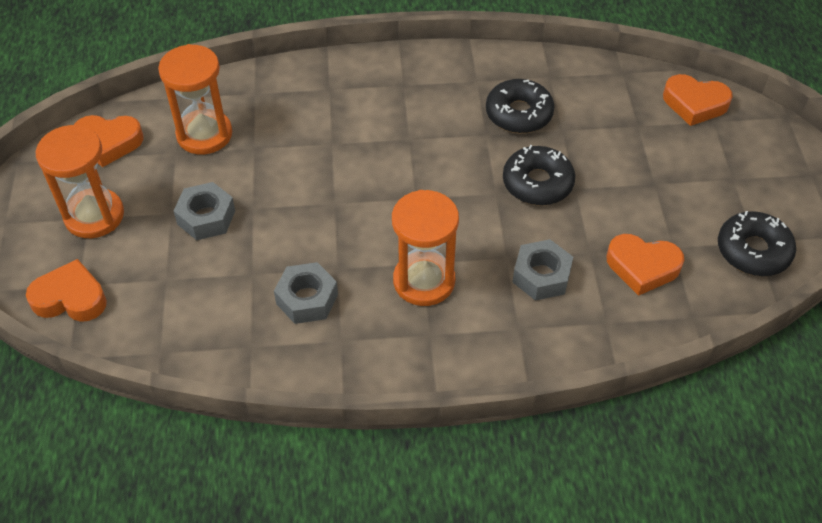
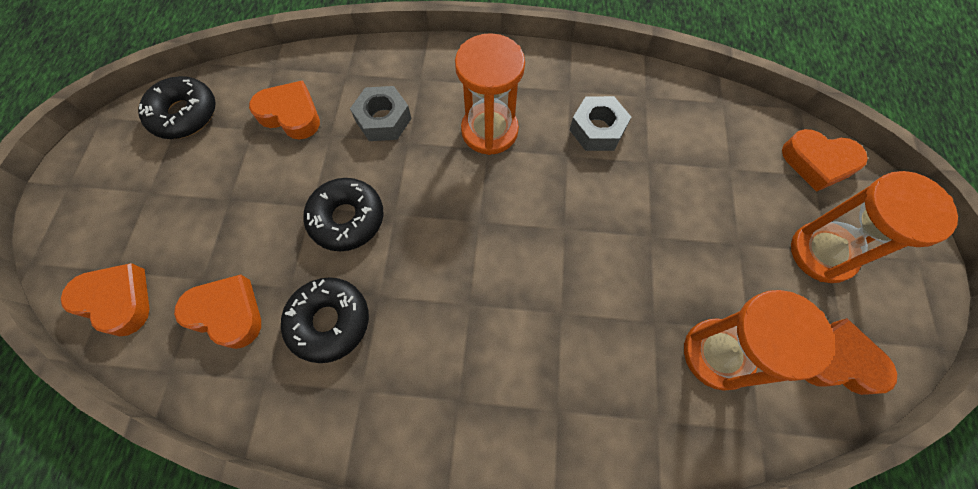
camera: 170 degrees left, 15 degrees up
(206, 217) = (700, 231): grey nut -> none
(602, 108) = (227, 313): none -> orange heart

